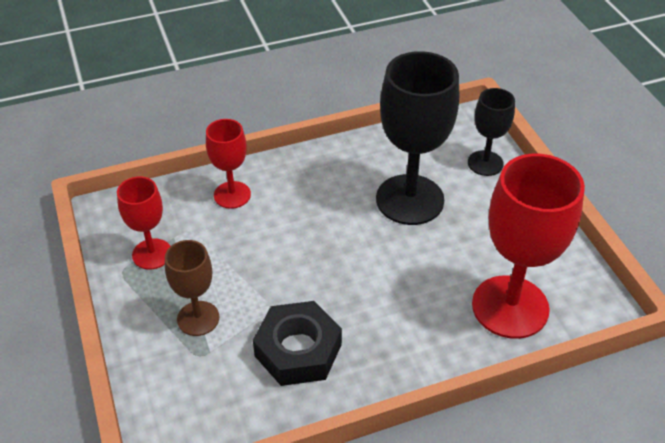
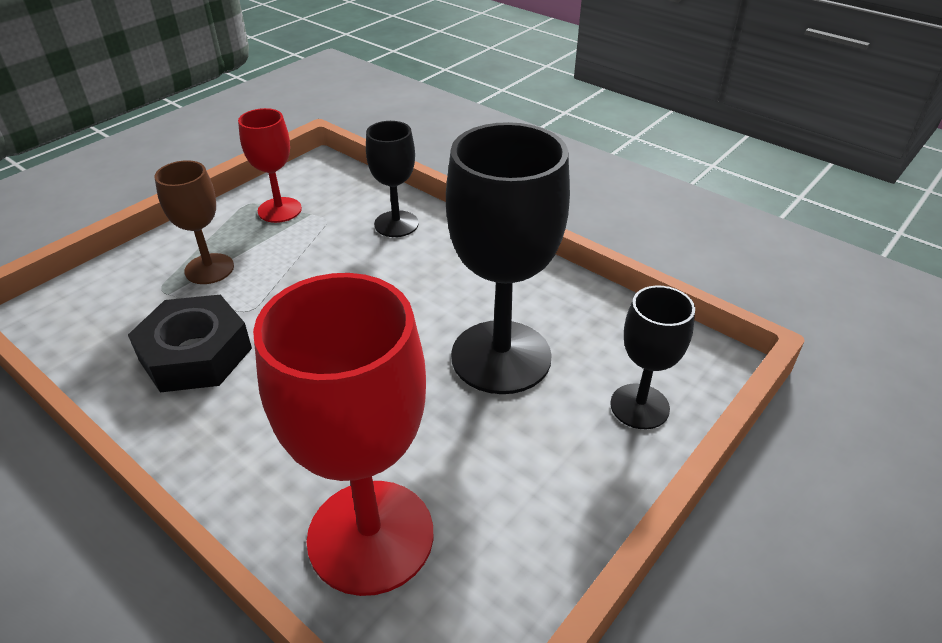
camera: 60 degrees right, 5 degrees down
(232, 195) = (396, 224): red goblet -> black goblet

